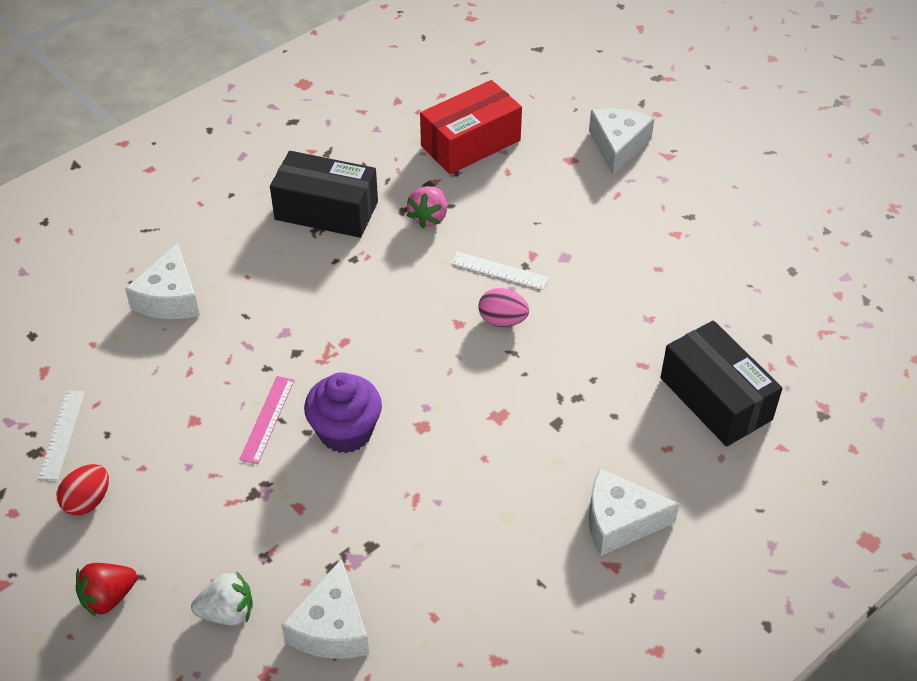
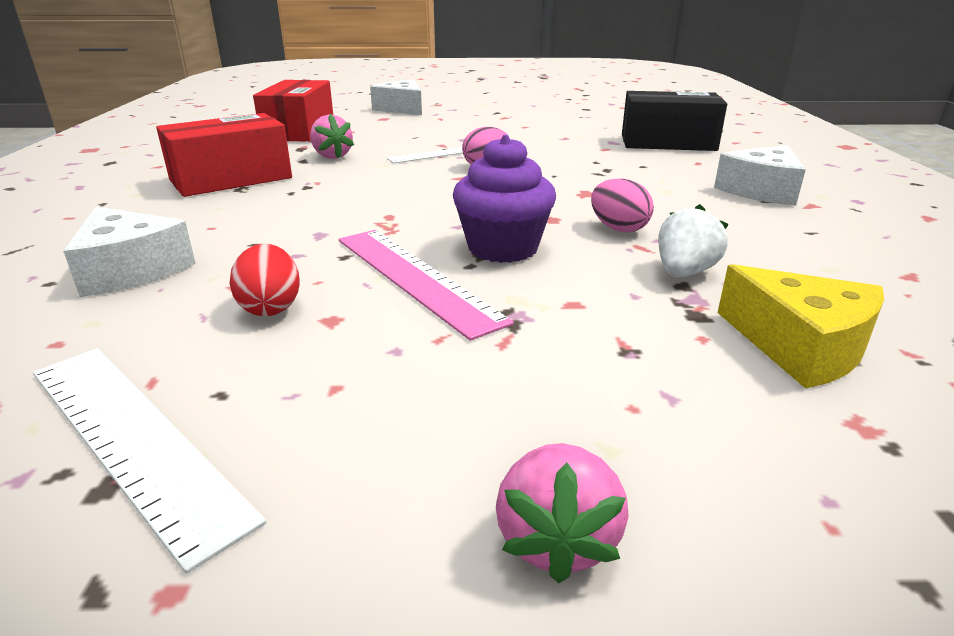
camera: 50 degrees left, 20 degrees down
(62, 434) = (133, 438): white ruler -> white ruler, size x1.67
(88, 501) = (309, 469): red egg -> red egg (270, 307)
(108, 597) = (556, 539): red strawberry -> pink strawberry
(227, 612) = (709, 416): white strawberry -> white strawberry (684, 273)
(267, 419) = (414, 278): pink ruler -> pink ruler, size x1.67
(326, 210) = (231, 179): black box -> red box
(331, 627) = (800, 346): white cheese -> yellow cheese
(437, 471) = (618, 228): none -> pink egg

